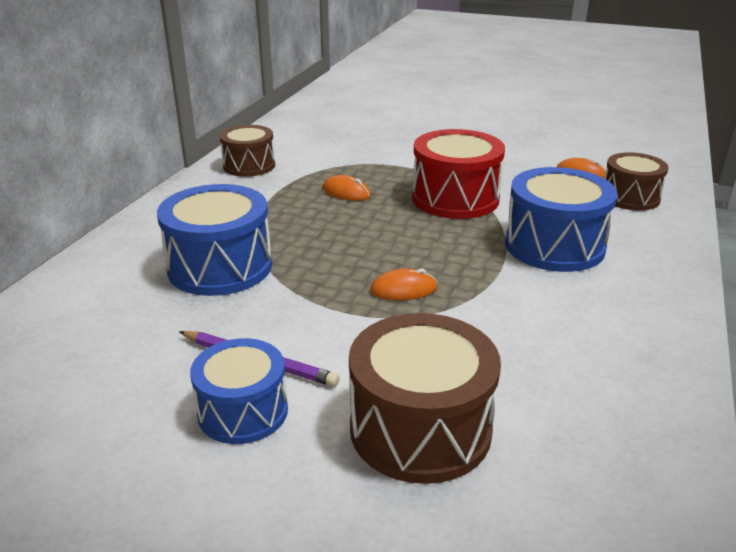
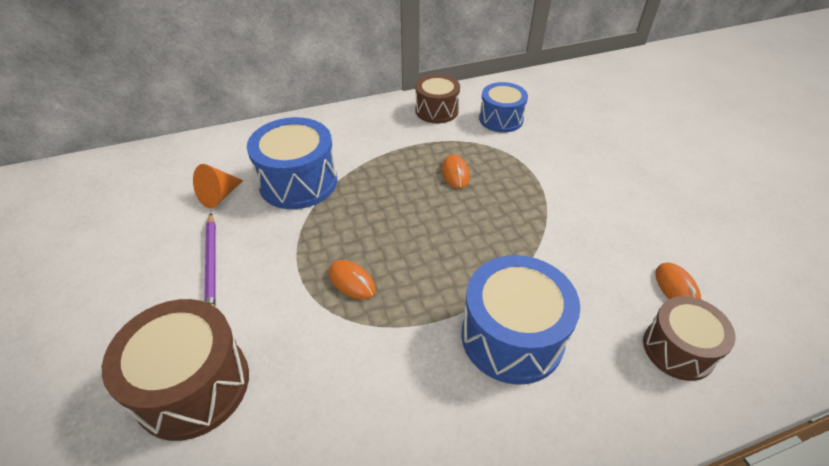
camera: 50 degrees right, 15 degrees up
(154, 321) = (219, 196): none -> orange cone
(243, 411) = (159, 288): blue drum -> blue drum (501, 119)
(455, 198) = (519, 233): red drum -> none

